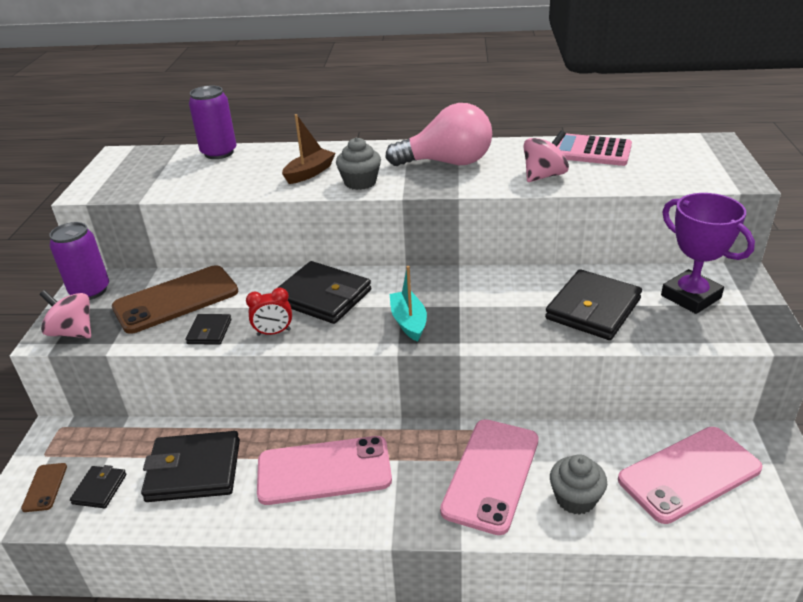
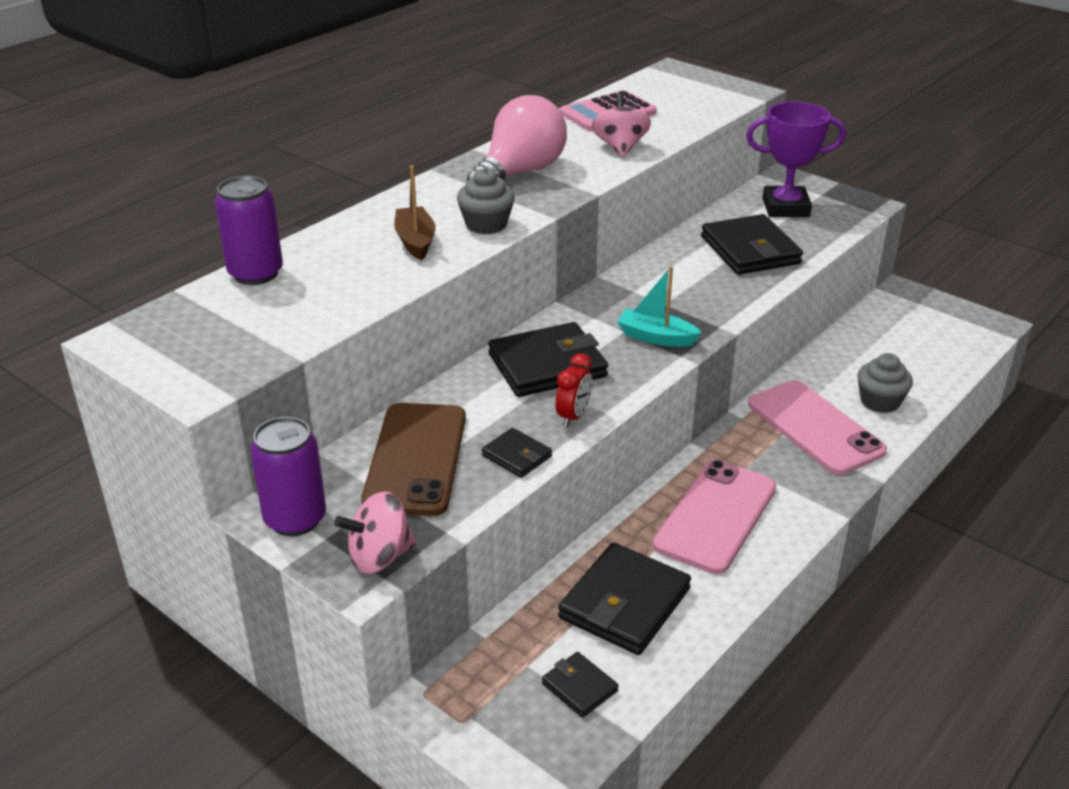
camera: 55 degrees left, 0 degrees up
(45, 487) = (527, 735): brown phone -> none
(689, 474) = (902, 341): pink phone -> none

